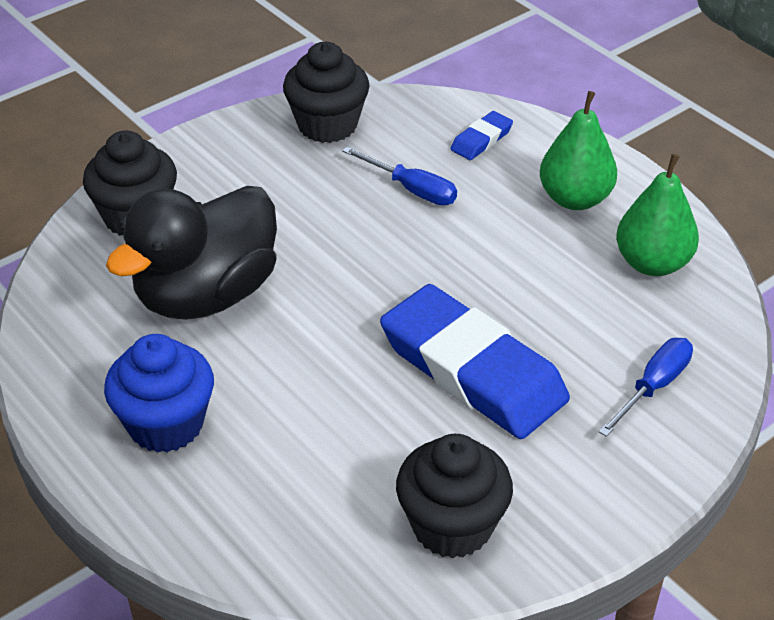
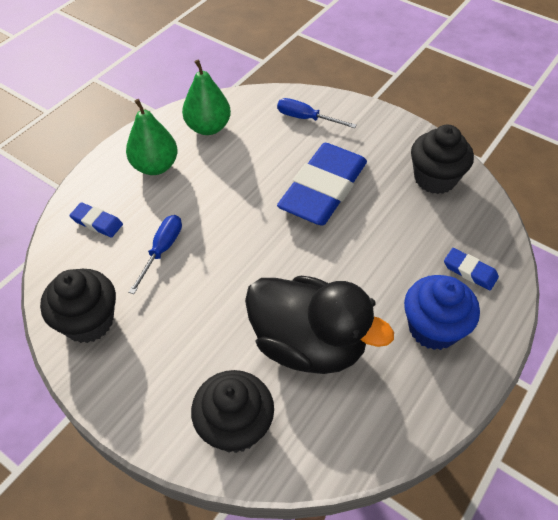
camera: 105 degrees left, 10 degrees up
(239, 502) = (470, 271): none -> blue eraser

